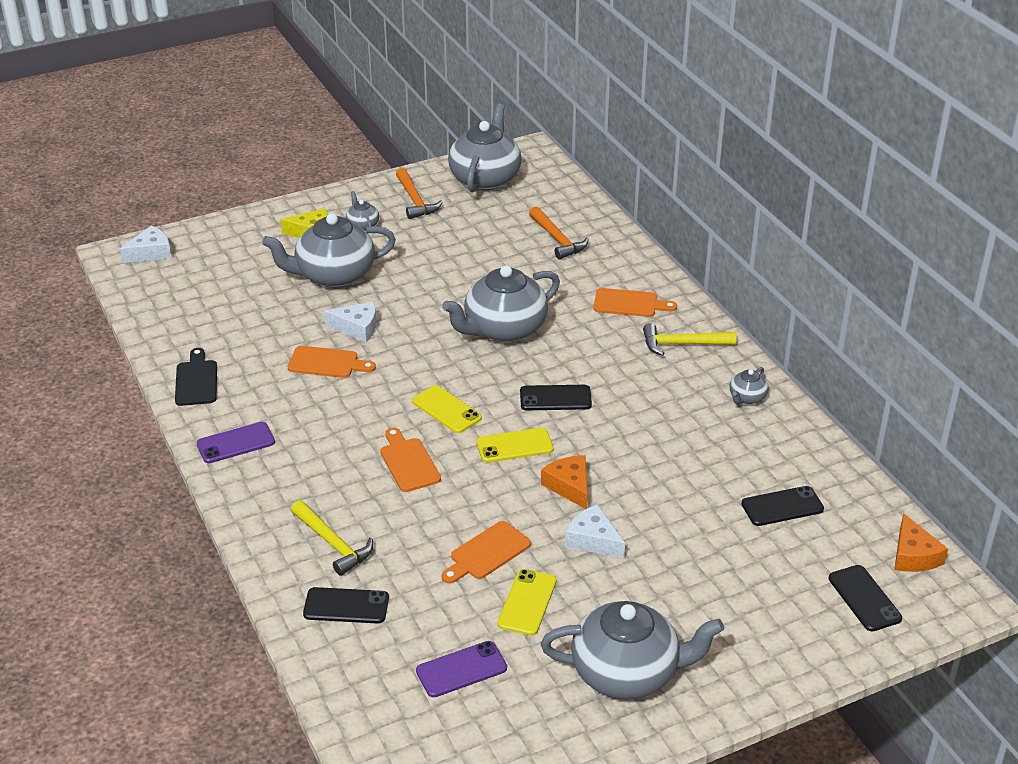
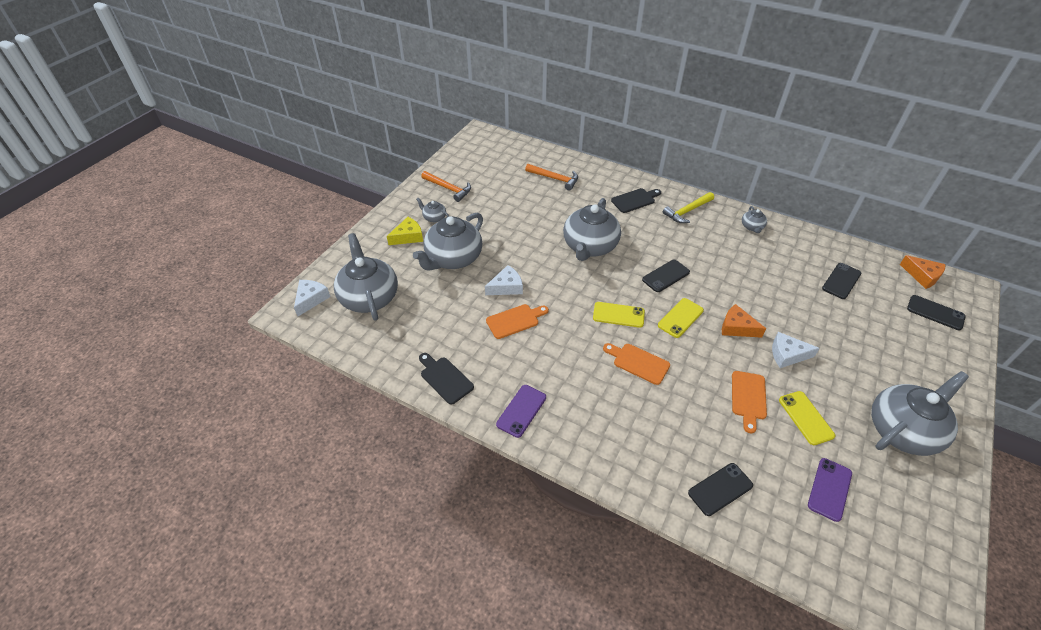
camera: 35 degrees left, 10 degrees up
(333, 543) = (661, 448): yellow hammer -> none
(485, 178) = (474, 158): grey teapot -> grey teapot (369, 297)
(629, 304) = (635, 200): orange cutting board -> black cutting board

